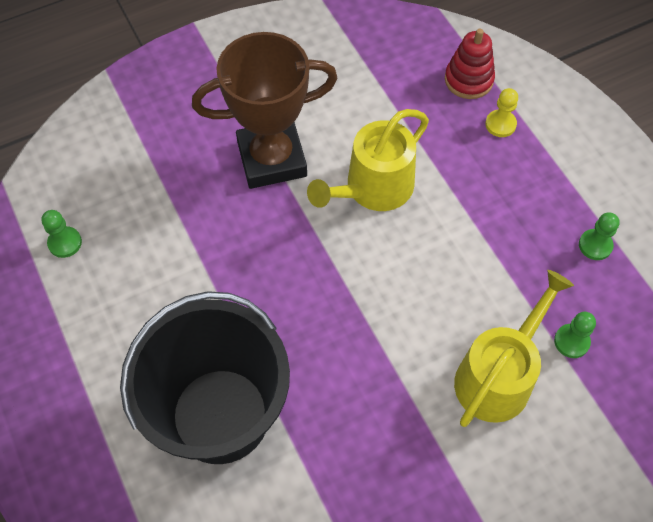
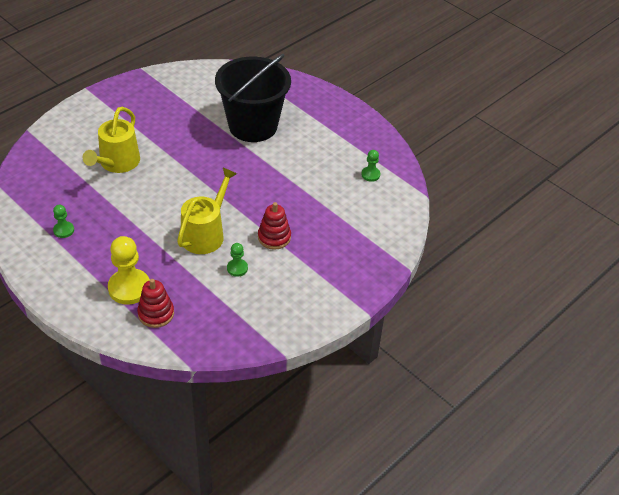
camera: 160 degrees right, 15 degrees down
(272, 159) = (274, 237): brown trophy -> red stacking toy
(500, 124) = (129, 288): yellow pawn -> yellow pawn, size x1.96
(571, 341) = (78, 183): green pawn -> green pawn (237, 268)

